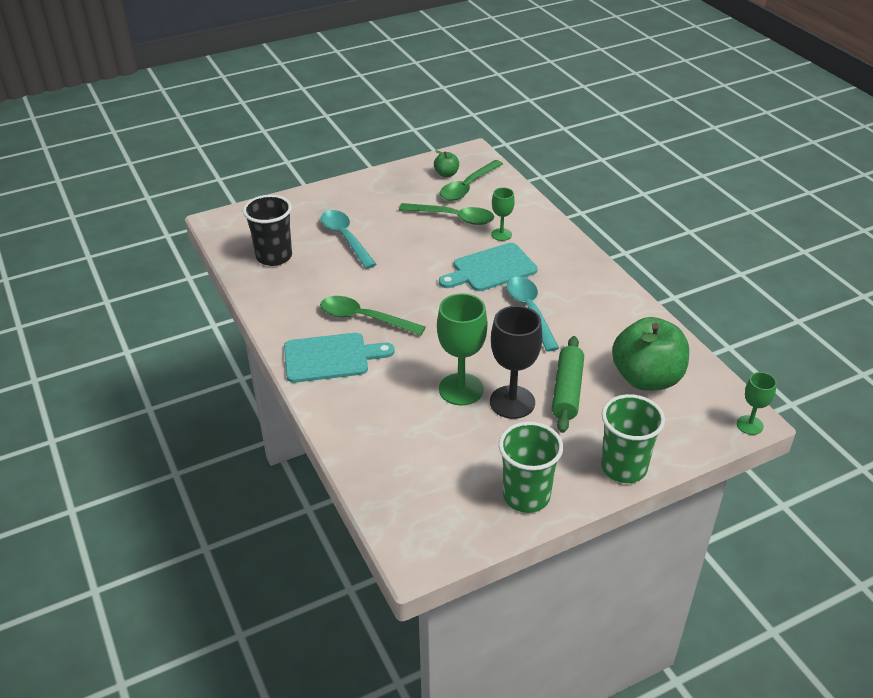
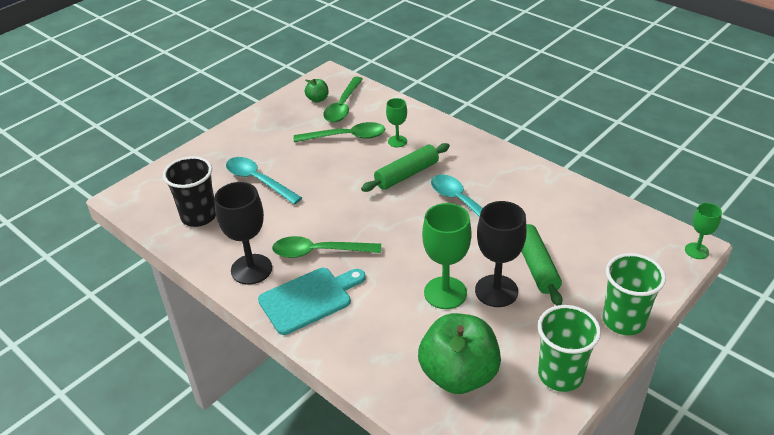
camera: 20 degrees left, 0 degrees up
(294, 316) = (251, 269): none -> black goblet
(491, 269) = (406, 174): turquoise cutting board -> green rolling pin
(646, 378) = (593, 235): green apple -> green apple (458, 375)

